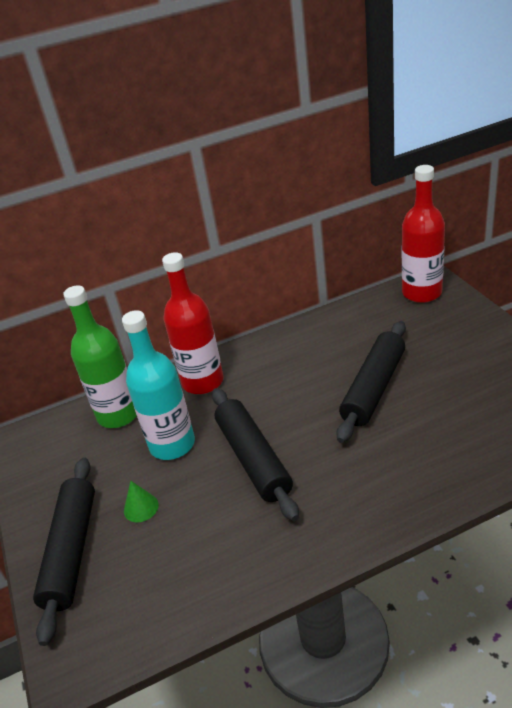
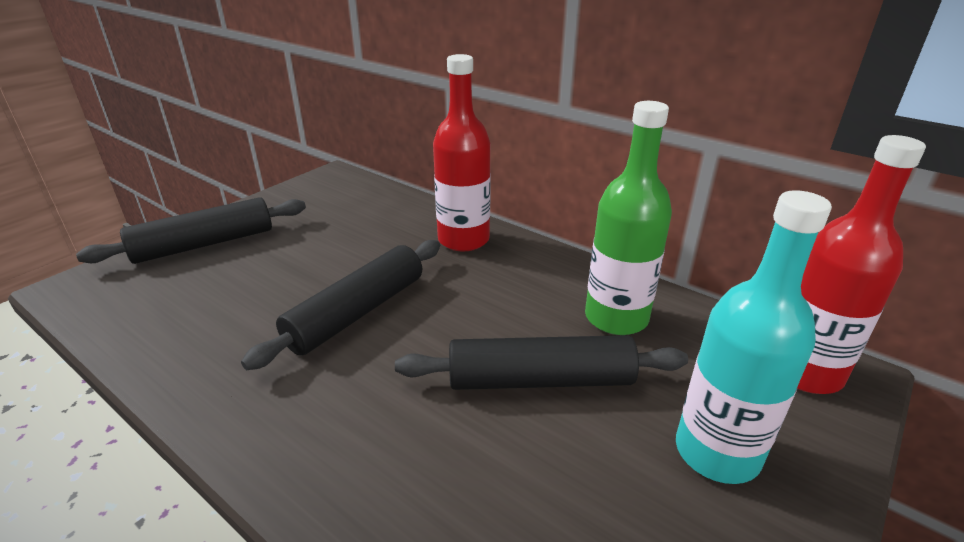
camera: 55 degrees right, 5 degrees down
(118, 414) = (388, 209): green bottle -> green bottle (616, 318)
(141, 507) = (265, 262): green cone -> none
(172, 444) = (359, 252): turquoise bottle -> turquoise bottle (717, 452)

